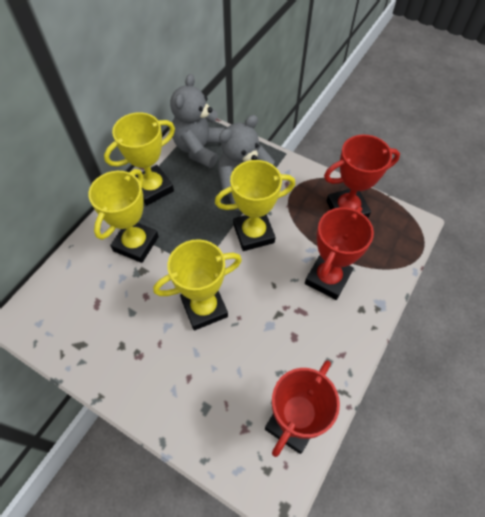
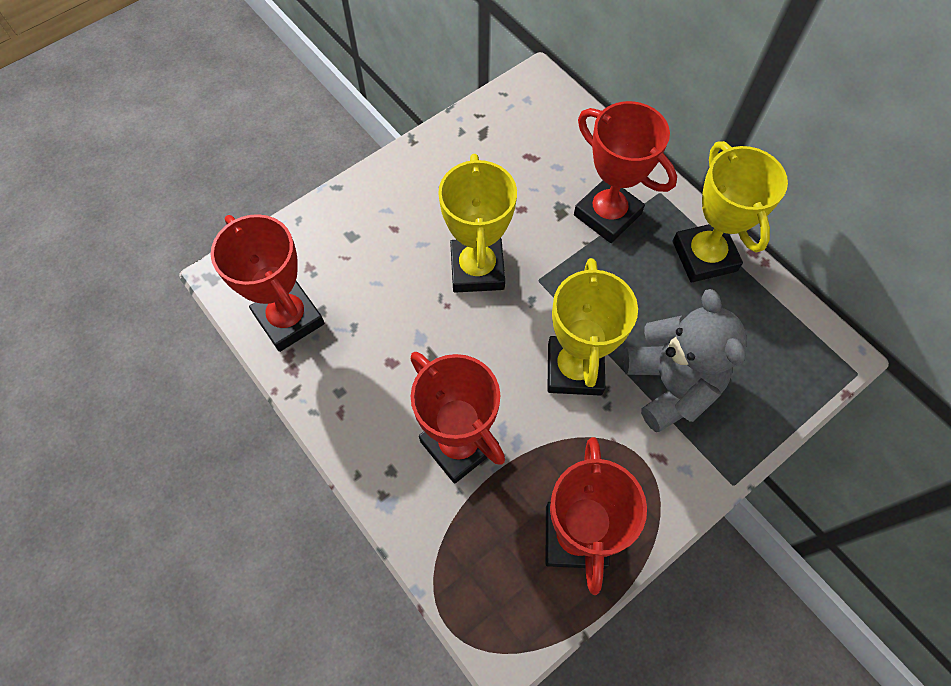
camera: 110 degrees right, 5 degrees up
(136, 244) = (607, 214): yellow trophy -> red trophy
(199, 149) = (775, 343): grey teddy bear -> none

